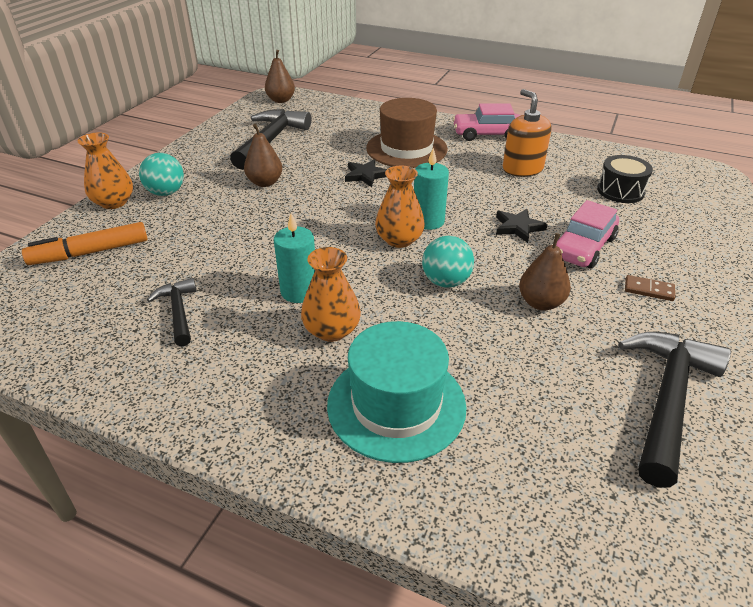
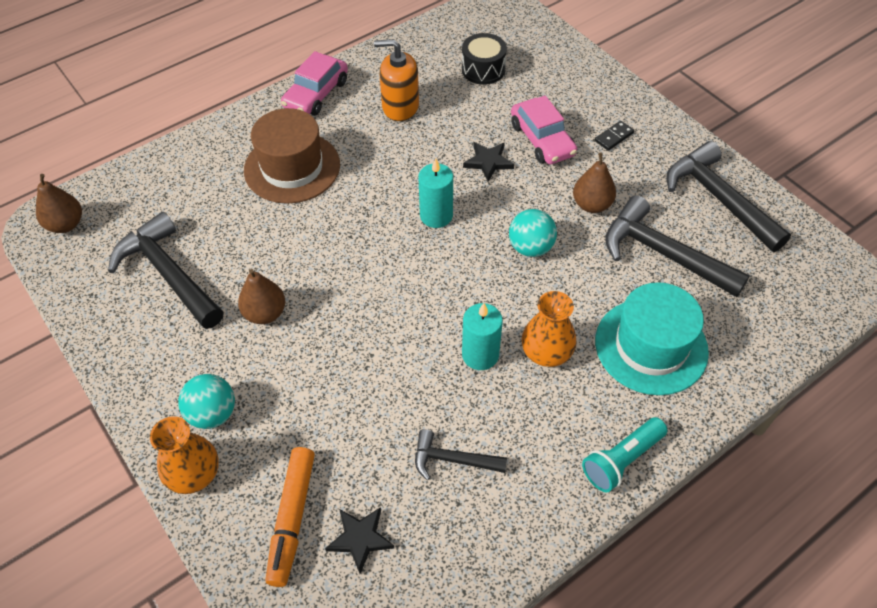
camera: 60 degrees left, 15 degrees up
(232, 426) = (621, 460): none -> turquoise flashlight
(366, 175) = (319, 223): black star -> black star (360, 538)
(399, 240) = (450, 250): orange vase -> none
(532, 375) = (662, 253): none -> black hammer
(648, 290) = (614, 137): brown domino -> black domino

